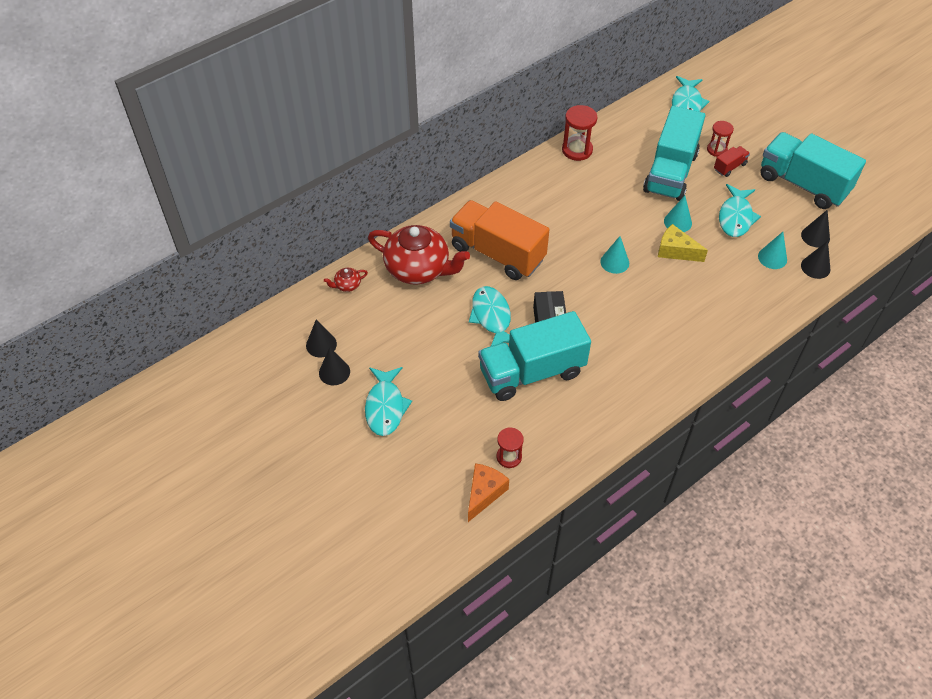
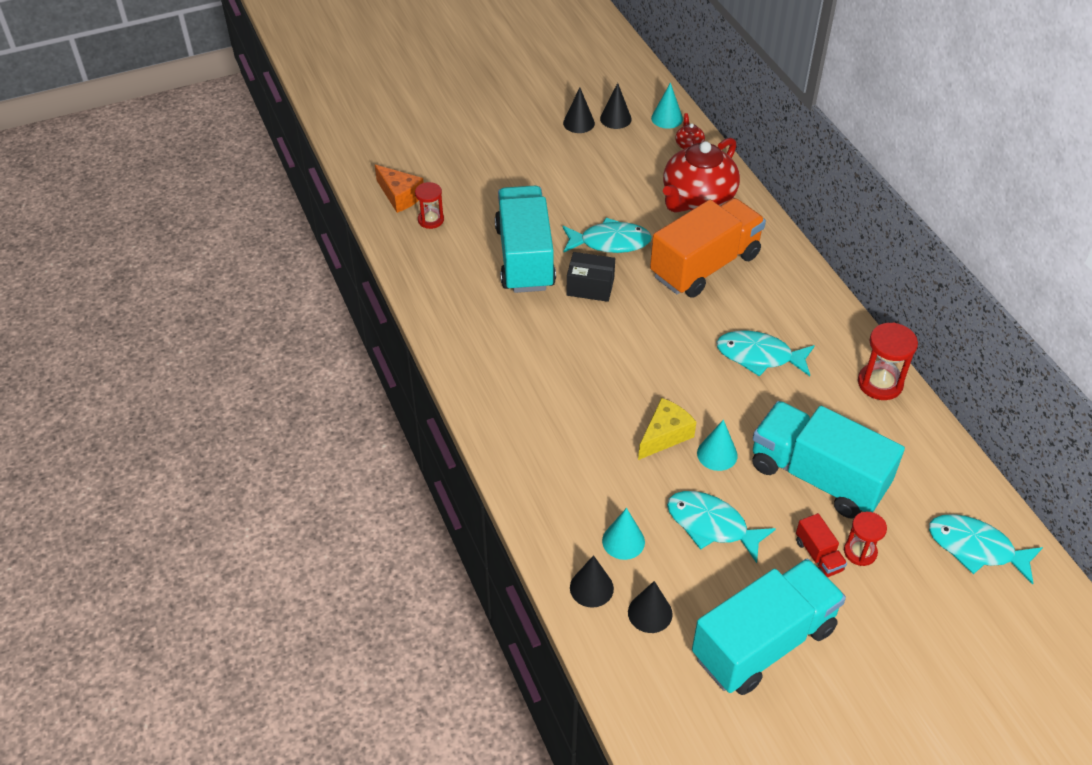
camera: 105 degrees right, 5 degrees down
(385, 407) = (524, 149): turquoise fish -> turquoise fish (759, 356)
(614, 262) = (662, 368): turquoise cone -> turquoise cone (667, 118)

